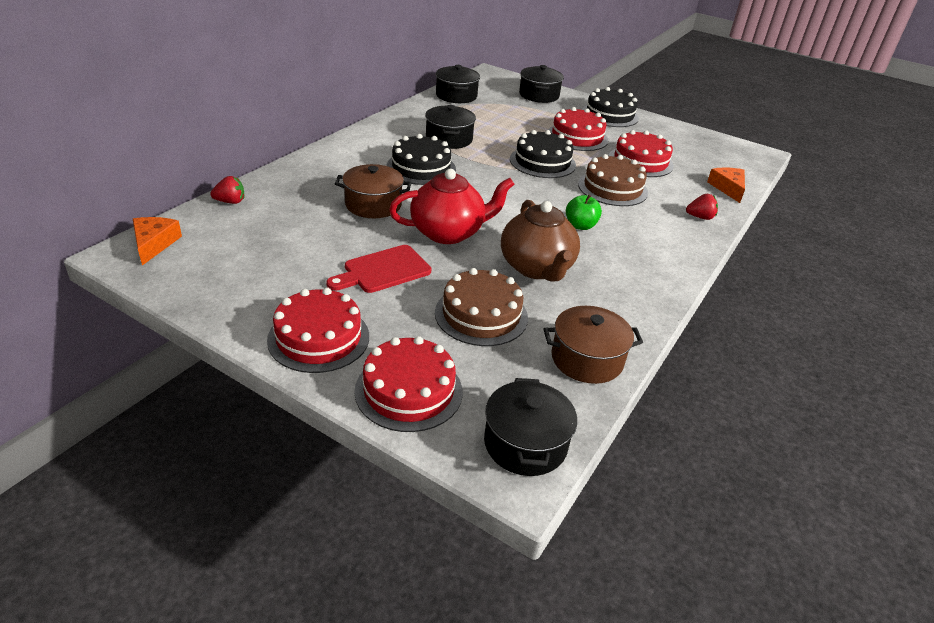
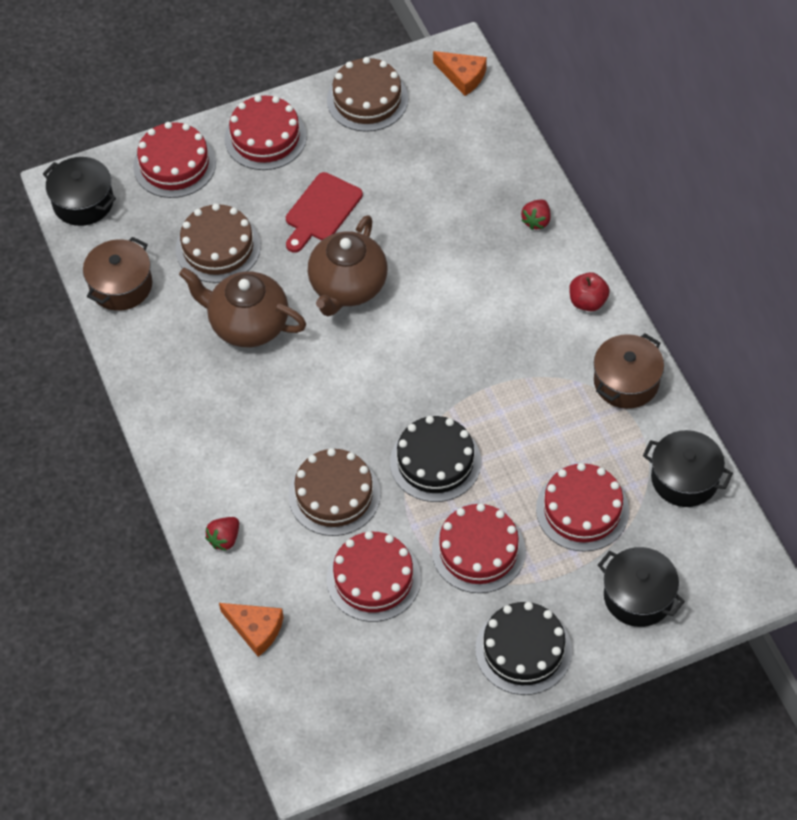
camera: 130 degrees right, 20 degrees up
(219, 289) = (367, 99): none -> brown cake
(230, 202) = (508, 144): red strawberry -> red strawberry (536, 221)
(362, 141) = (587, 302): none -> red apple
(373, 205) = (436, 250): brown pot -> brown pot (626, 382)
(383, 270) = (321, 211): red cutting board -> red cutting board turned 150 degrees counterclockwise
(421, 168) = (490, 328): black cake -> none
(448, 232) = (347, 287): red teapot -> brown teapot
(449, 139) = (549, 394): black pot -> none
(511, 116) = (582, 510): none -> red cake
(580, 226) = (286, 407): green apple -> none

